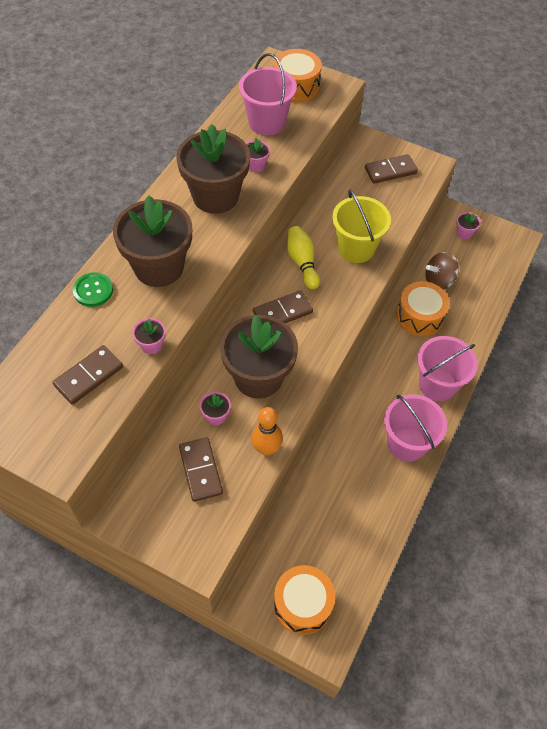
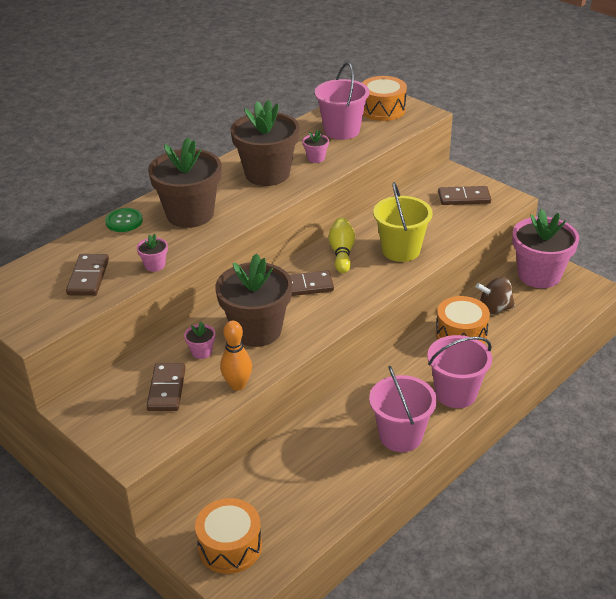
camera: 20 degrees right, 20 degrees down
(89, 376) = (88, 277): brown domino -> brown domino turned 60 degrees counterclockwise
(464, 233) = (539, 275): pink flower pot -> pink flower pot, size x2.48

